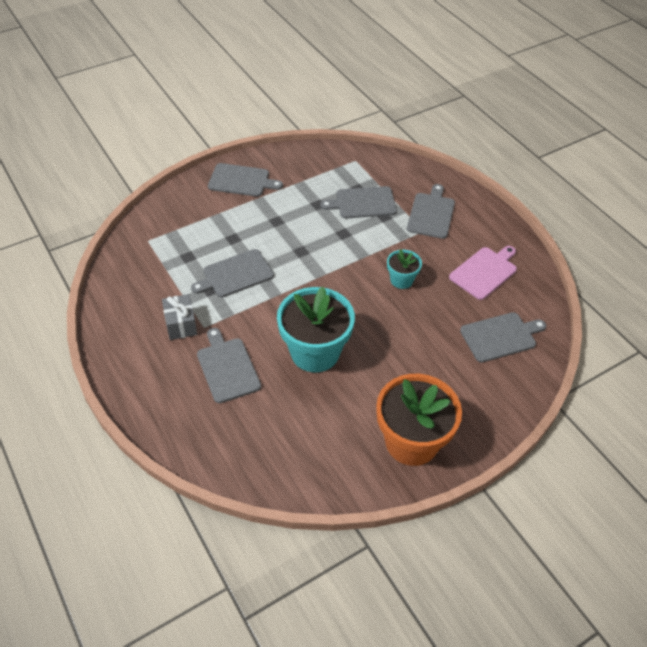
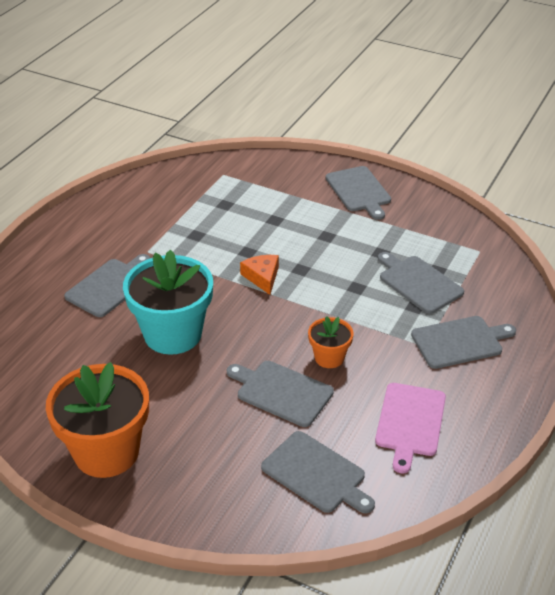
camera: 60 degrees right, 10 degrees down
(181, 324) = (139, 237): grey gift -> none
(235, 274) = (229, 241): grey cutting board -> grey cutting board (281, 392)
(292, 275) = (262, 277): none -> orange cheese
(401, 280) = (329, 357): turquoise flower pot -> orange flower pot
(484, 272) = (410, 422): pink cutting board -> pink cutting board turned 90 degrees clockwise

